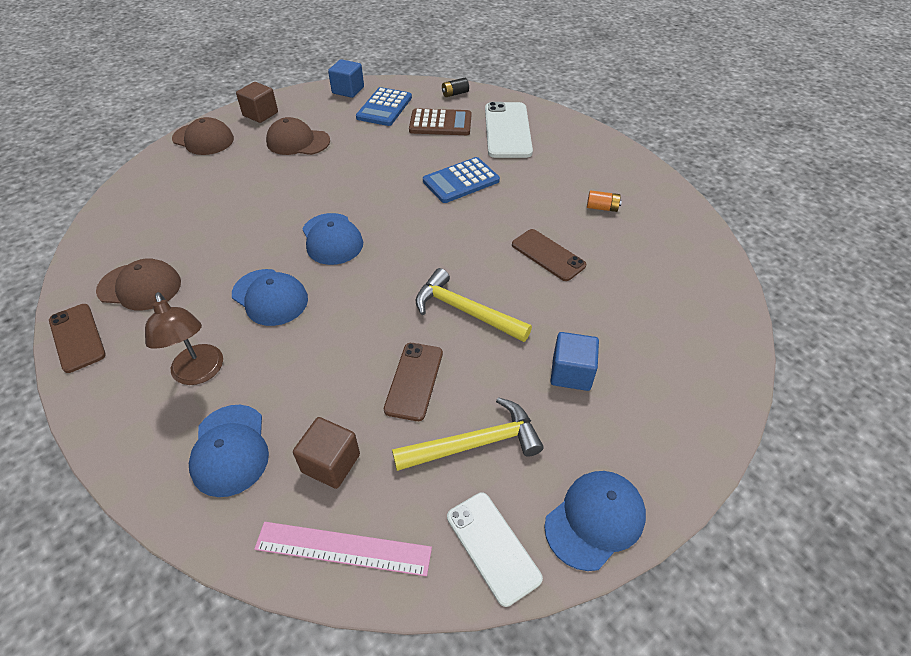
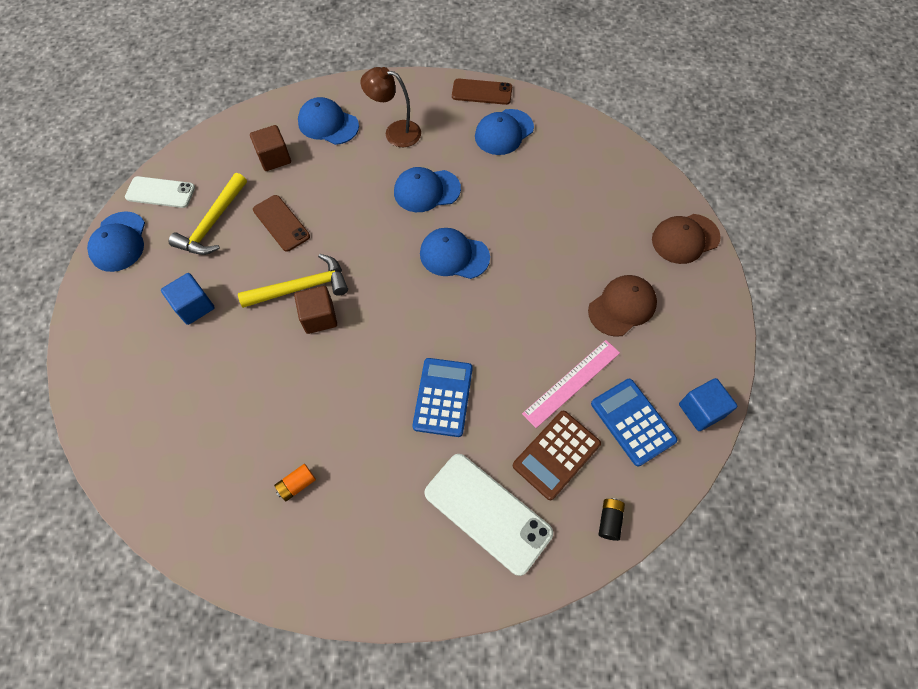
camera: 130 degrees right, 15 degrees up
(140, 287) = (504, 132): brown cap -> blue cap
(260, 114) = (702, 303): brown cube -> brown cube (319, 317)
(343, 548) = (227, 140): pink ruler -> pink ruler (571, 382)
(548, 255) = (293, 386): brown phone -> none

